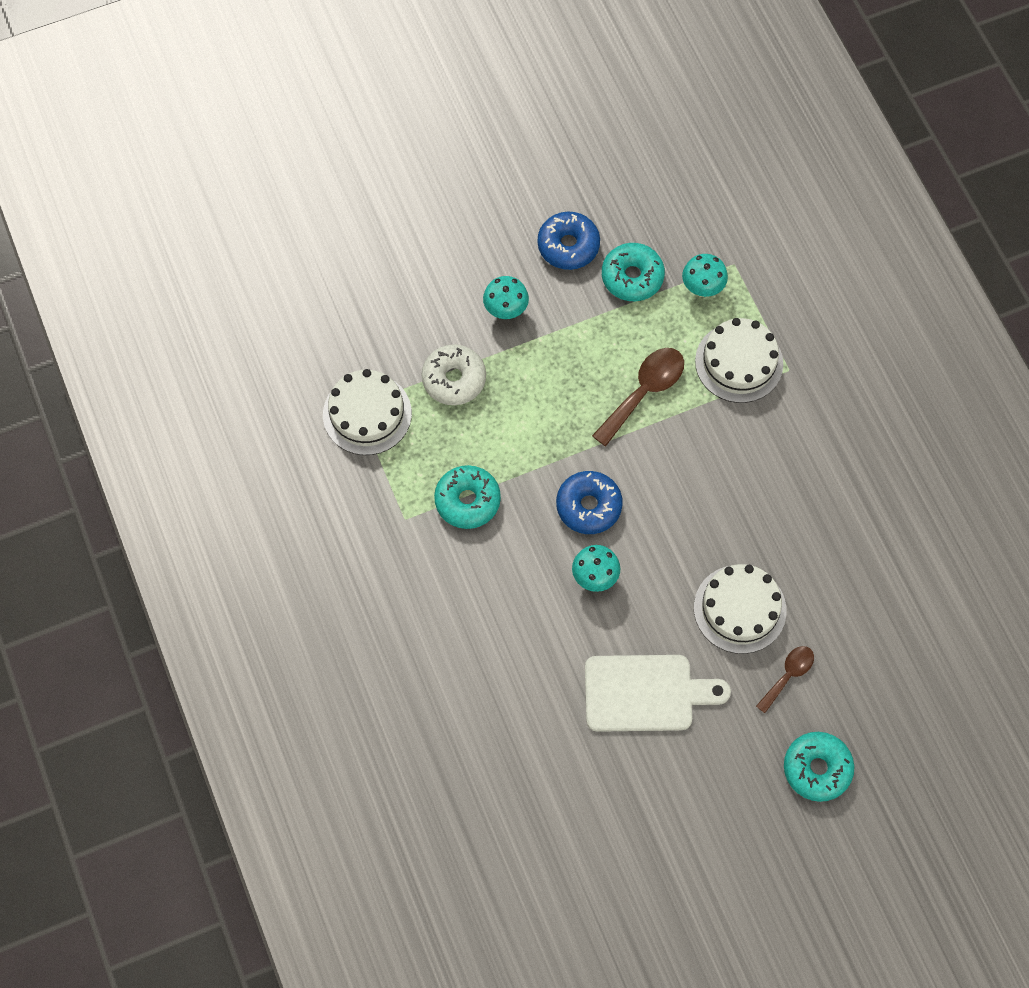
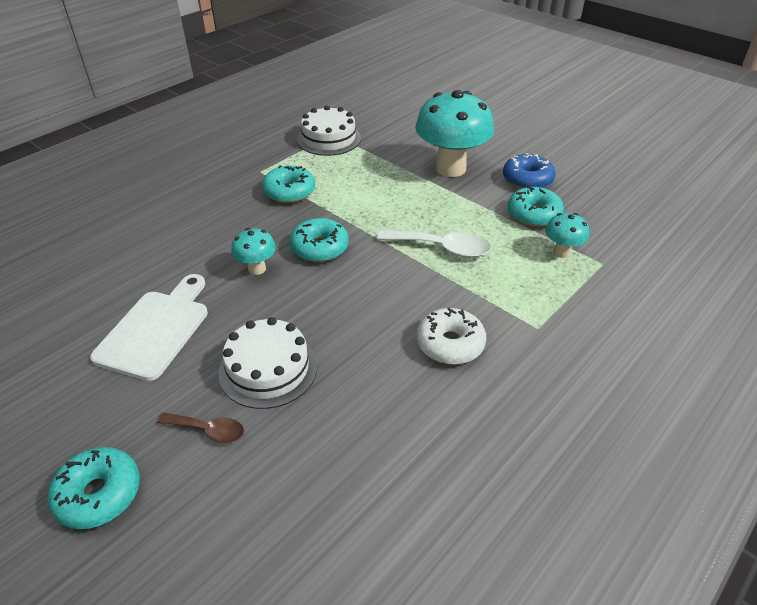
camera: 65 degrees right, 25 degrees down
(454, 379) = (380, 162): white donut -> white donut (450, 344)
(506, 310) = (450, 168): turquoise mushroom -> turquoise mushroom, size x2.10
(588, 506) = (319, 248): blue donut -> turquoise donut
(644, 392) = (441, 248): brown spoon -> white spoon
(645, 693) = (156, 330): white cutting board -> white cutting board turned 135 degrees counterclockwise
(739, 362) = (515, 293): white cake -> none

